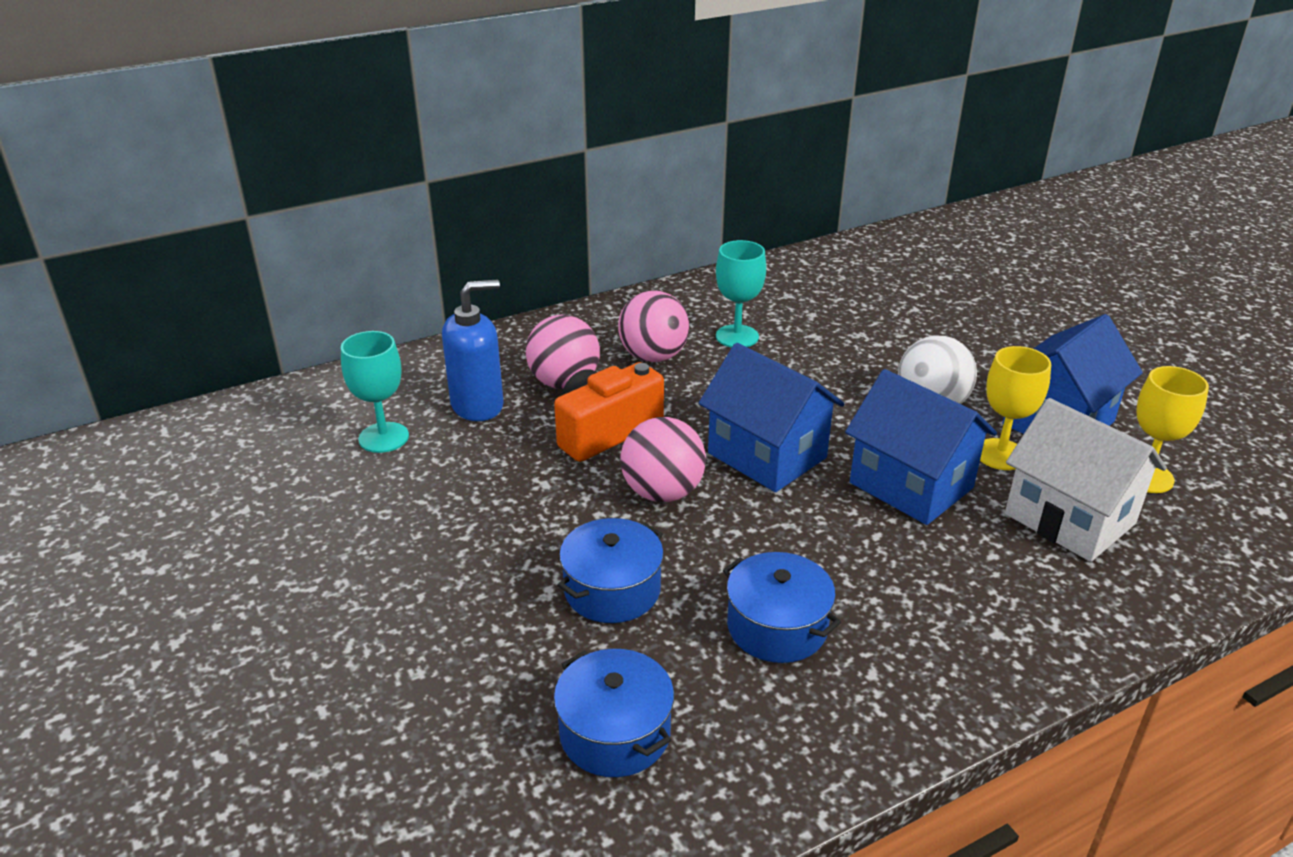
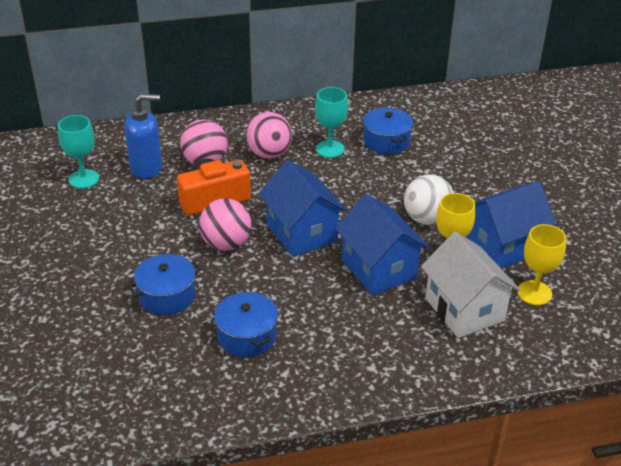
camera: 15 degrees right, 5 degrees up
(615, 733) = (128, 372): blue pot -> blue pot (386, 141)

